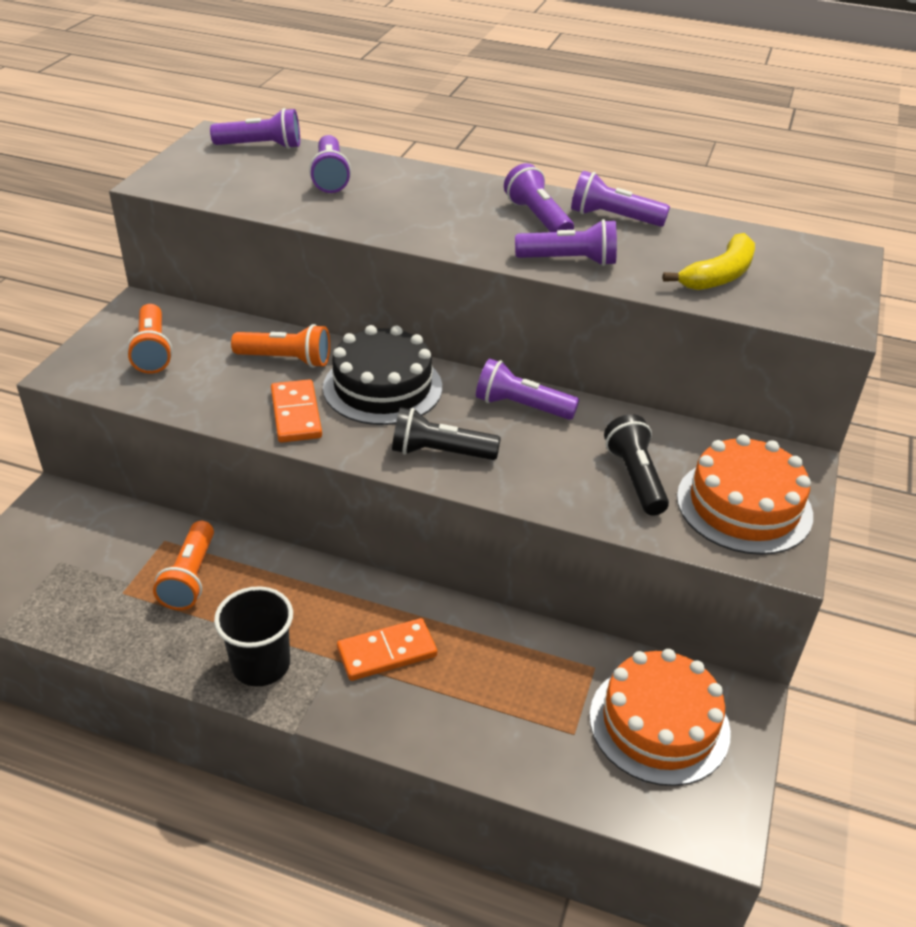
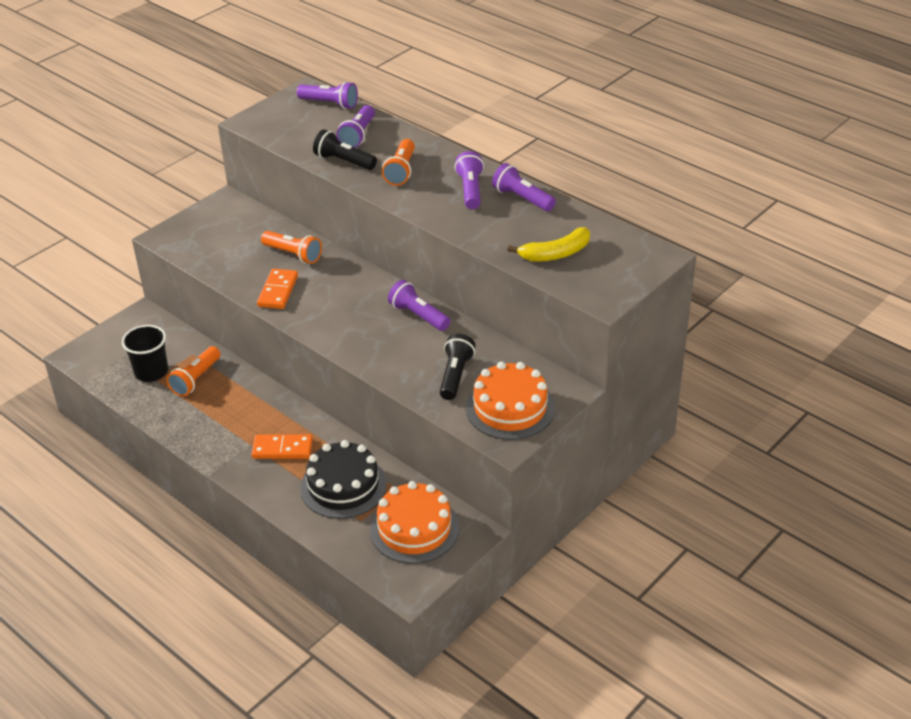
camera: 25 degrees right, 0 degrees up
(152, 351) = (217, 233): orange flashlight -> orange flashlight (401, 171)
(261, 665) = (209, 437): black cup -> black cup (151, 372)
(382, 387) = (340, 285): black cake -> black cake (343, 486)
(440, 452) = (347, 333): black flashlight -> black flashlight (344, 161)
(569, 261) = (465, 225): purple flashlight -> none

